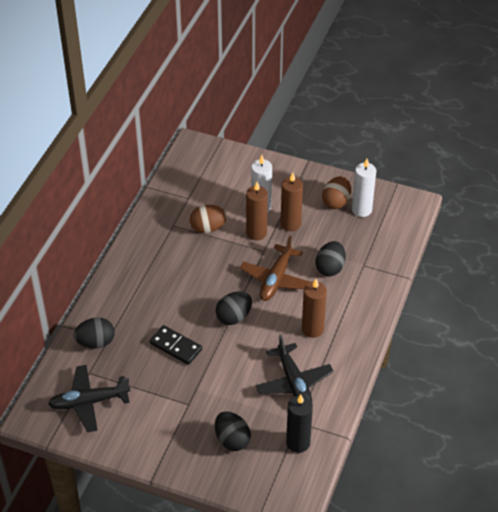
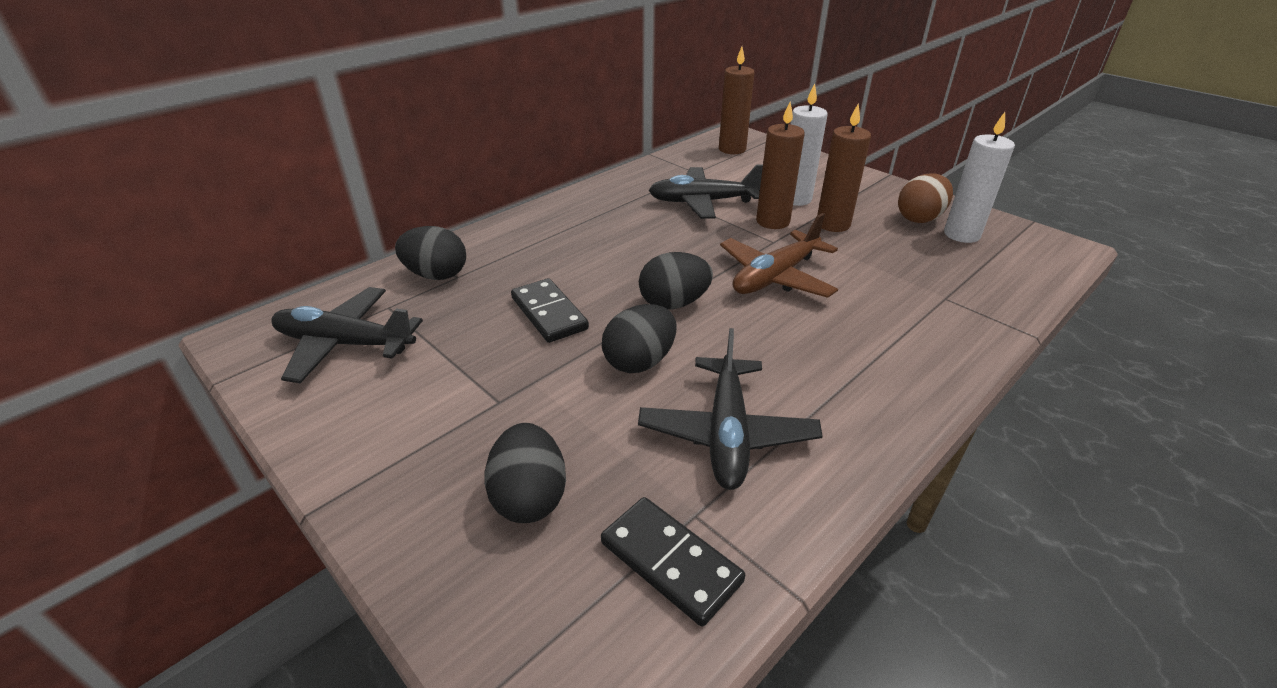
camera: 25 degrees right, 10 degrees down
(208, 228) = (703, 202): brown egg -> black plane
(298, 443) = (670, 562): black candle -> black domino
(312, 329) = (809, 358): brown candle -> brown candle (732, 149)
(330, 268) = (879, 286): black egg -> black egg (639, 362)

